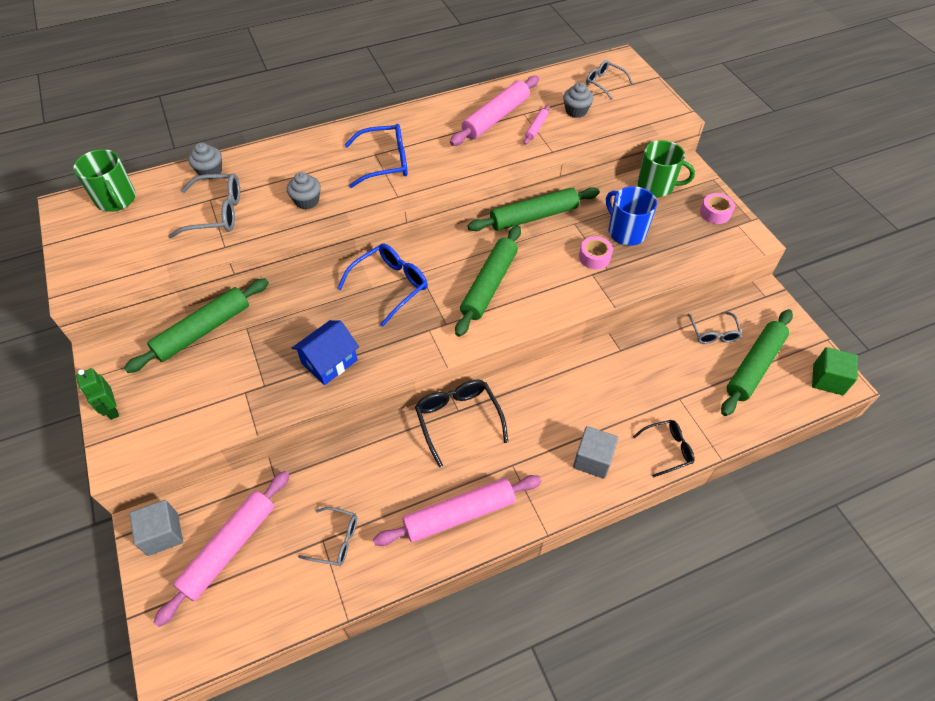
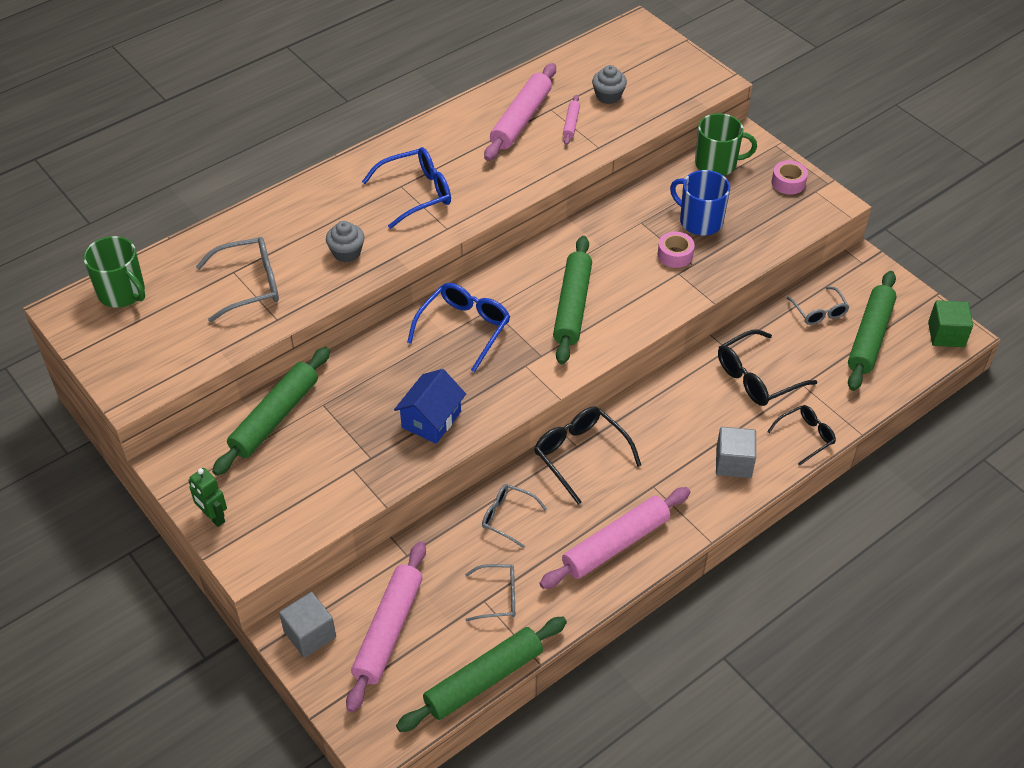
camera: 15 degrees left, 5 degrees down
(210, 171) = (217, 240): grey cupcake -> none
(533, 217) = (594, 223): green rolling pin -> green rolling pin (484, 680)
(604, 83) = (628, 57): grey glasses -> grey glasses (507, 517)
(638, 382) = (756, 377): none -> black glasses

